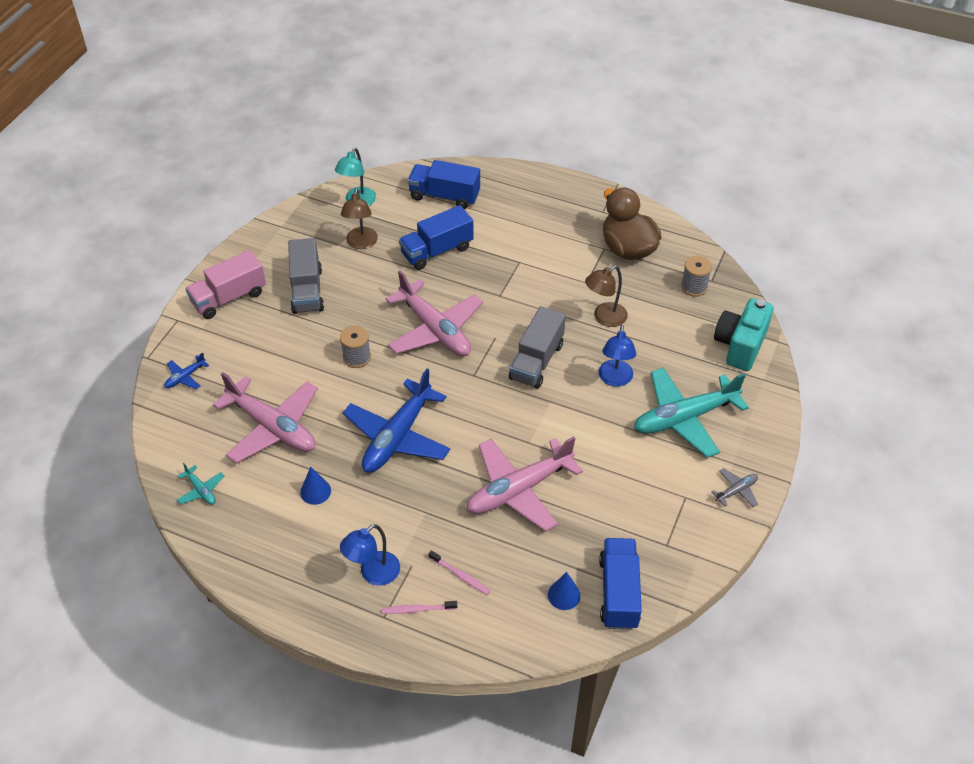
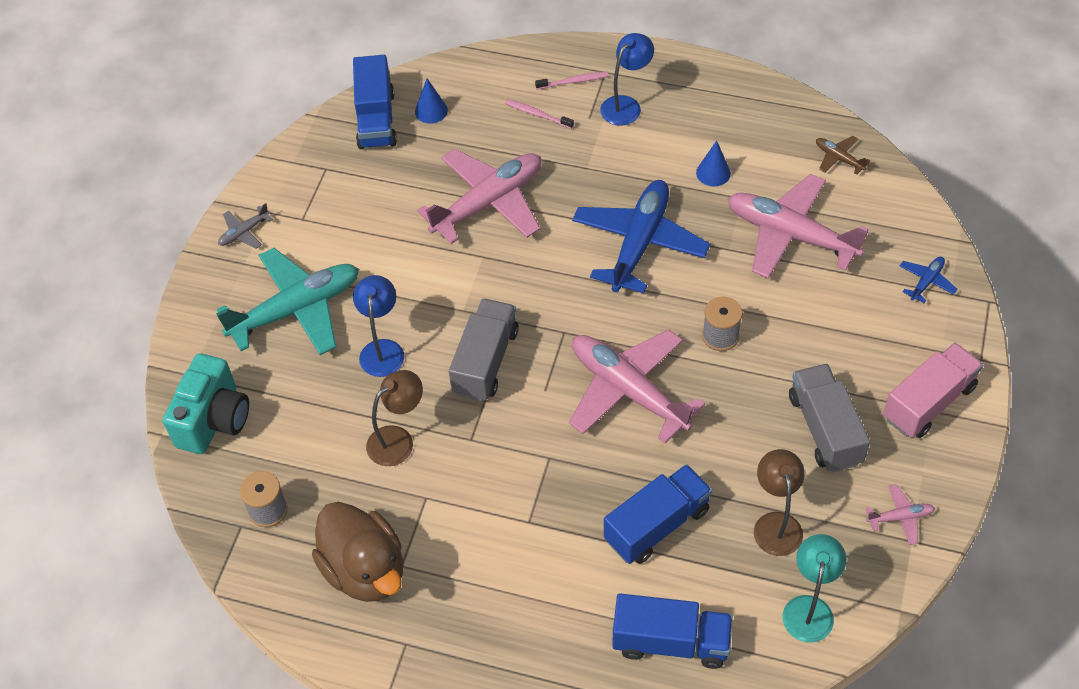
camera: 175 degrees right, 5 degrees up
(201, 490) = (838, 158): turquoise plane -> brown plane
(282, 238) = (900, 517): none -> pink plane

